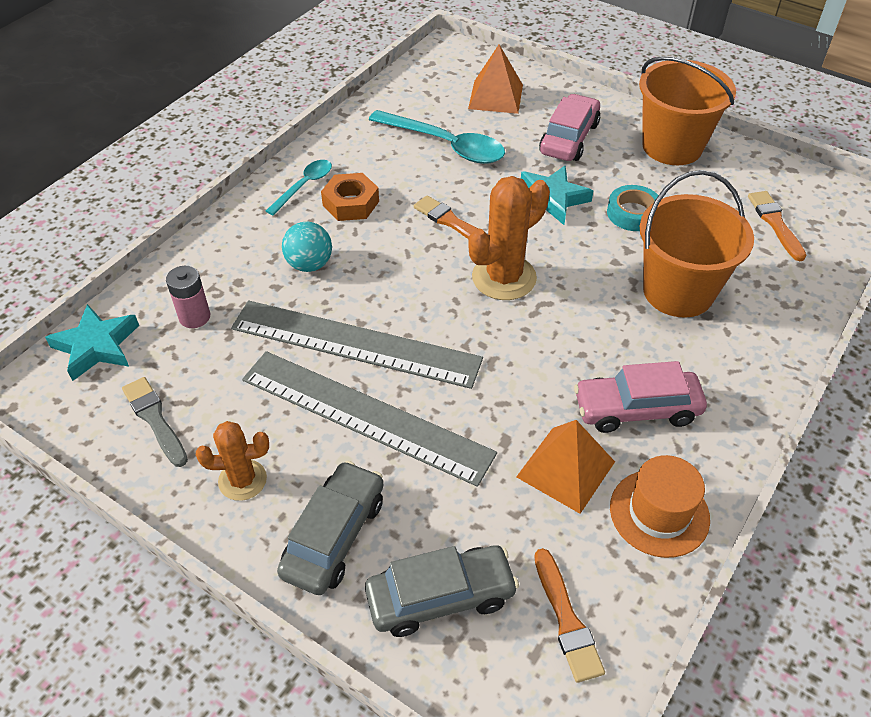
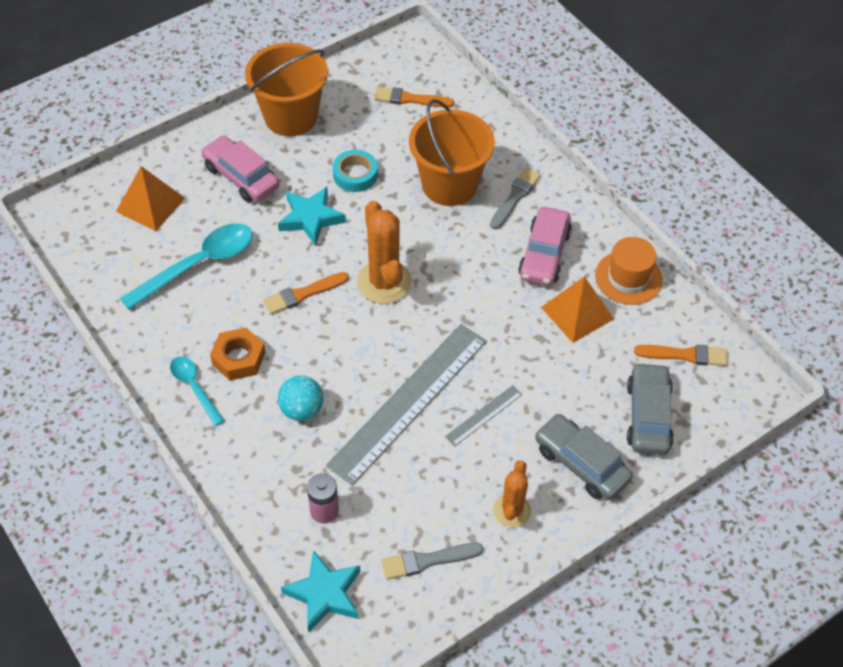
camera: 70 degrees left, 5 degrees up
(365, 415) = (483, 415): grey ruler -> grey ruler, size x0.43
(705, 356) = (515, 197): none -> grey brush

